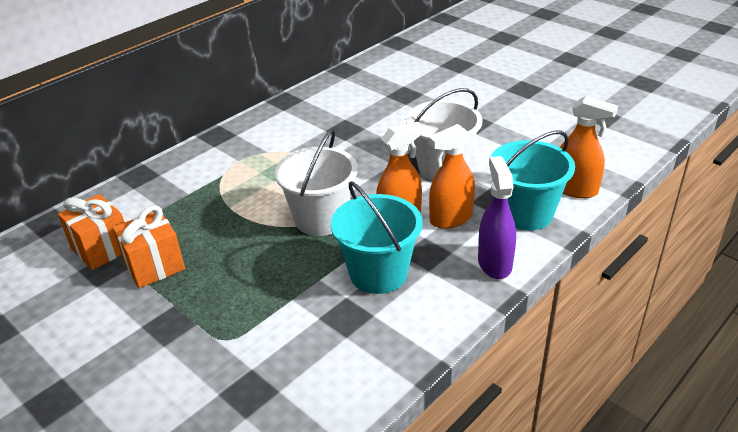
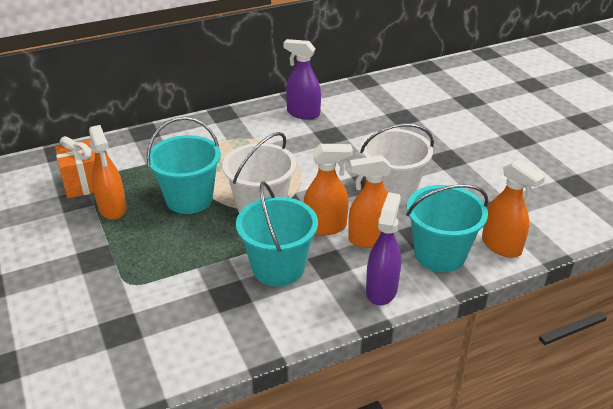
camera: 20 degrees right, 0 degrees up
(154, 266) = (112, 208): orange gift -> orange spray bottle
(237, 231) = (189, 199): none -> turquoise bucket
(303, 115) = (303, 113): none -> purple spray bottle

